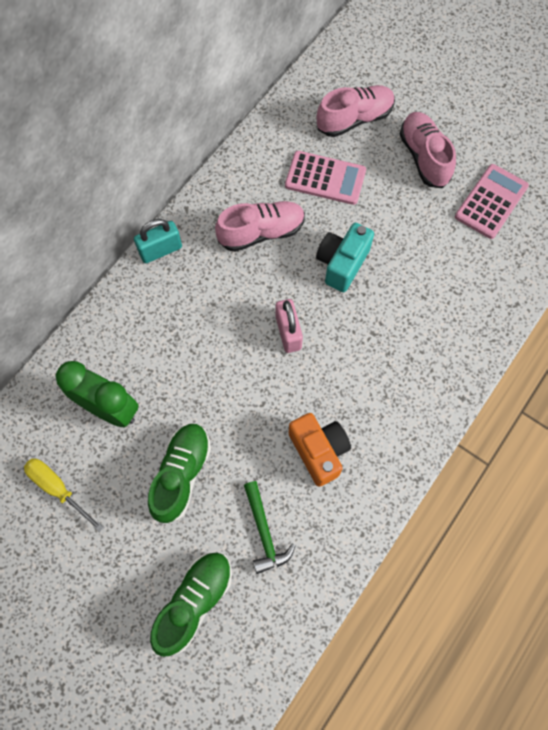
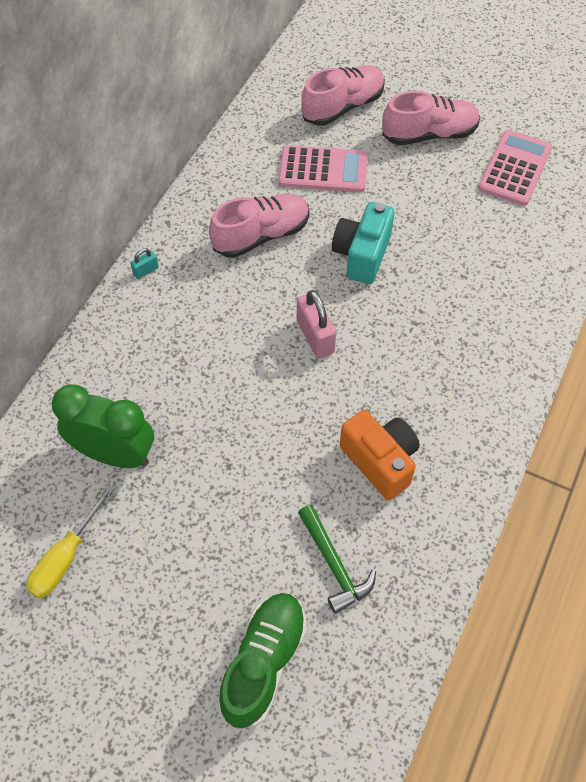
camera: 10 degrees left, 10 degrees down
(58, 489) = (66, 557): yellow screwdriver -> yellow screwdriver turned 90 degrees counterclockwise
(160, 250) = (146, 271): turquoise padlock -> turquoise padlock, size x0.51
(181, 474) = (218, 515): green shoe -> none
(424, 157) = (429, 134): pink shoe -> pink shoe turned 105 degrees clockwise

